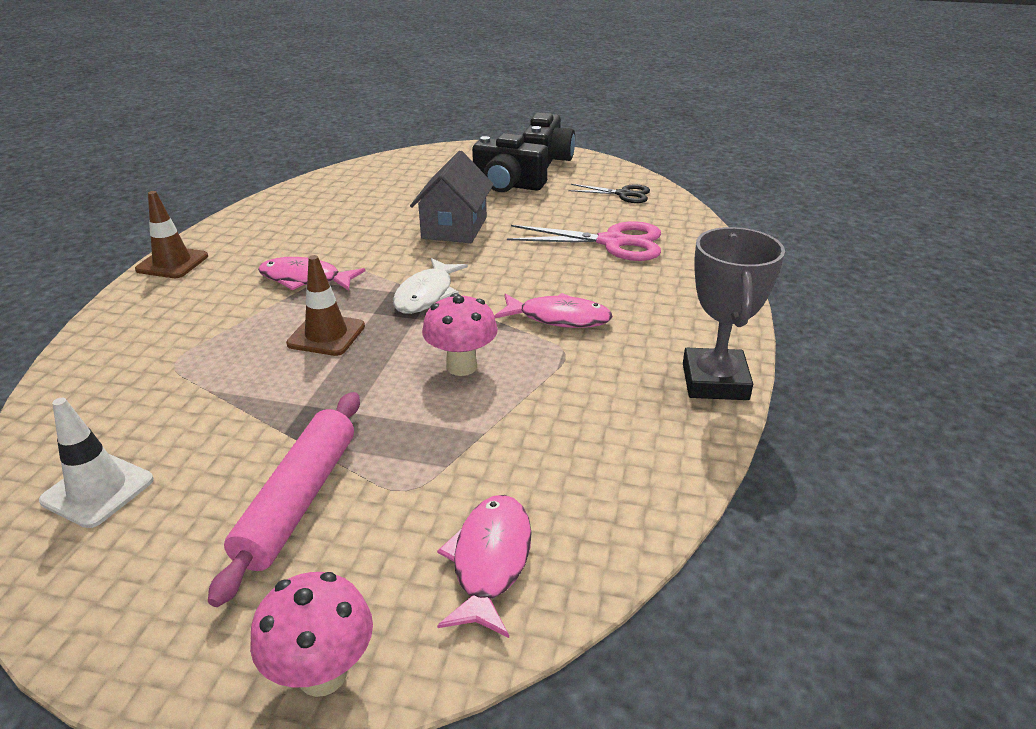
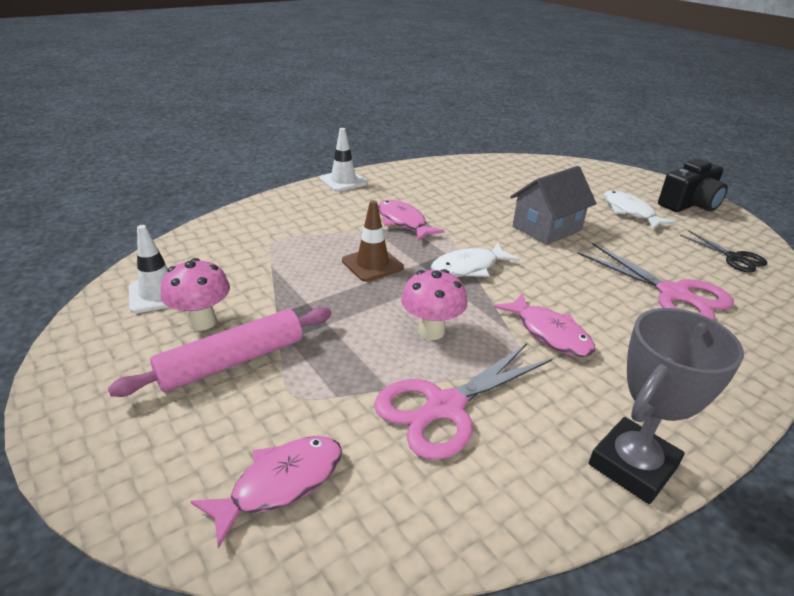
camera: 40 degrees right, 0 degrees up
(172, 263) = (343, 181): brown traffic cone -> white traffic cone
(322, 674) = (112, 480): pink mushroom -> pink mushroom (202, 322)
(508, 185) = (630, 212): black camera -> white fish
(547, 419) = (445, 407): none -> pink scissors

